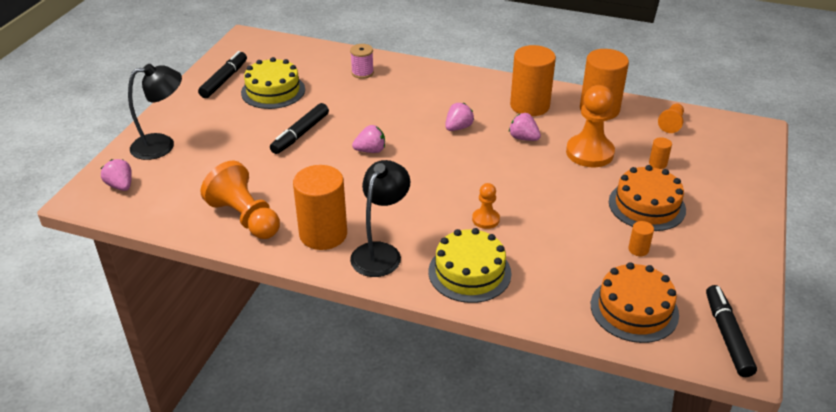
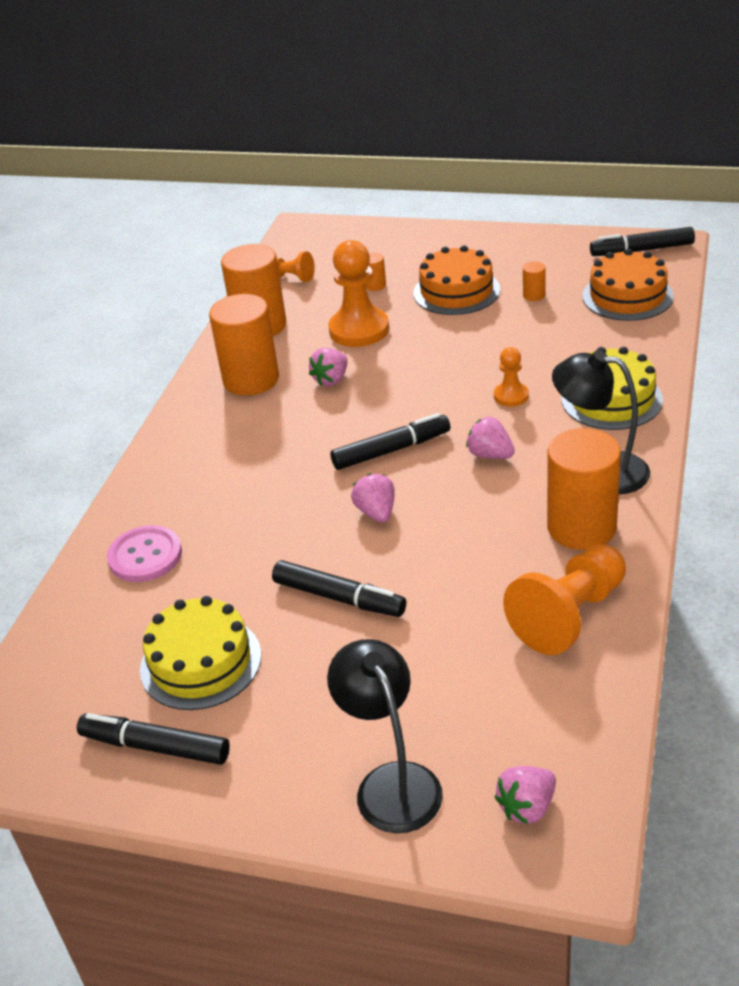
camera: 90 degrees left, 0 degrees up
(362, 73) = (145, 556): pink spool -> pink button
(433, 160) = (391, 450): none -> black marker
(458, 128) = (309, 436): pink strawberry -> pink strawberry (490, 455)

